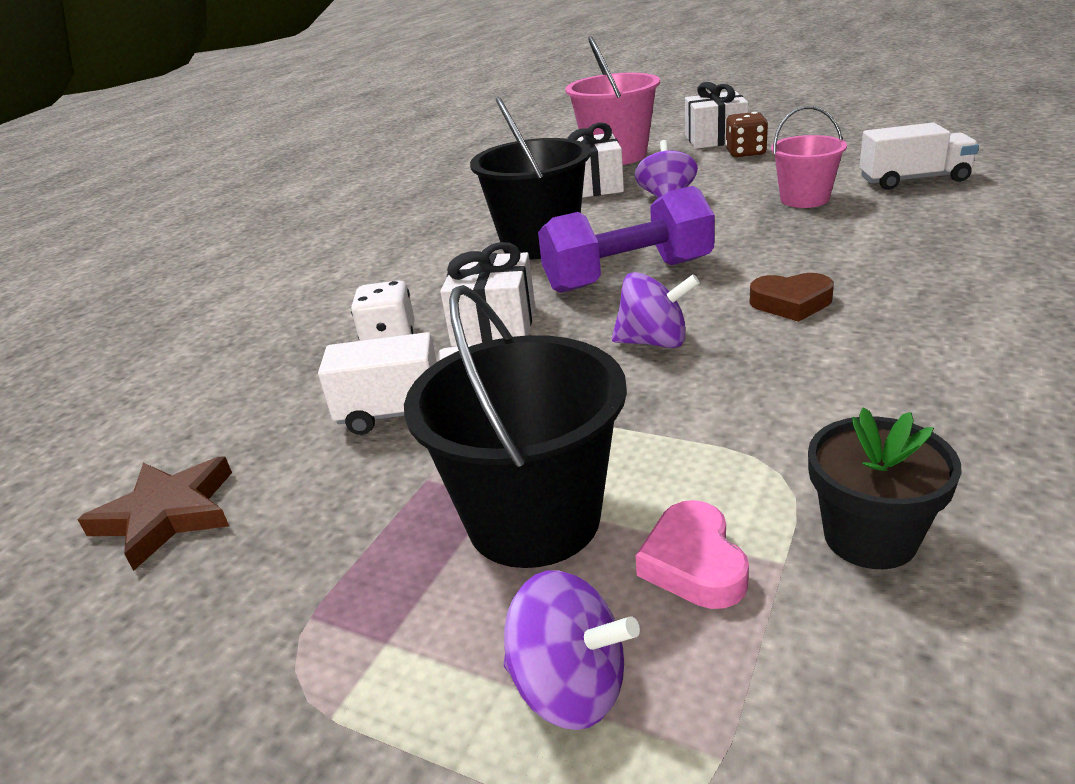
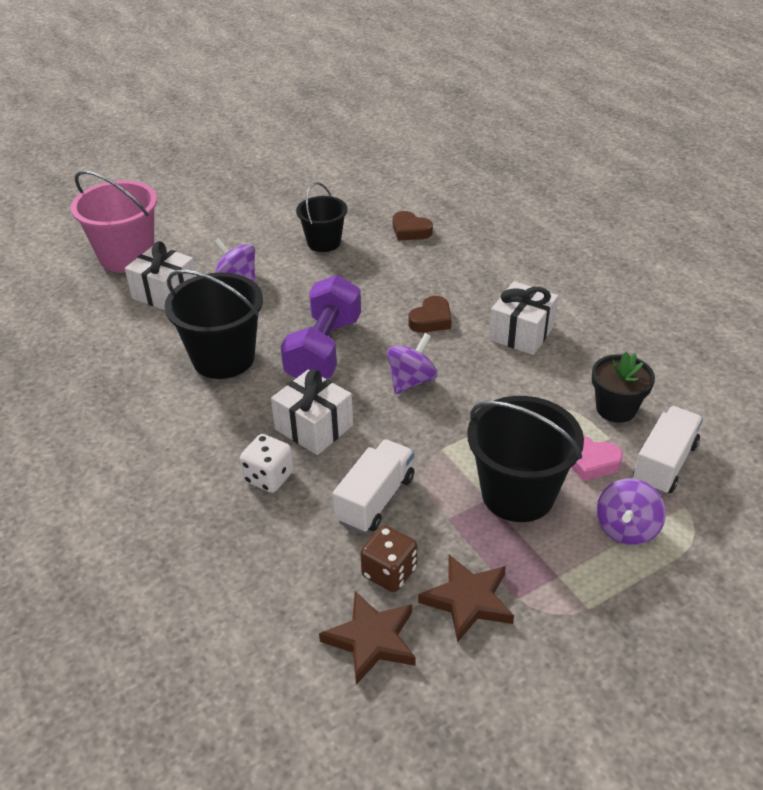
camera: 60 degrees left, 10 degrees up
(277, 566) = (468, 600): none -> brown star
(570, 687) = (626, 528): purple spinning top -> purple spinning top turned 150 degrees clockwise
(715, 139) = (175, 209): white gift -> white gift (521, 333)
(745, 153) = (221, 215): brown dice -> brown dice (389, 572)
(804, 199) = (324, 242): pink bucket -> black bucket
(914, 180) = (357, 201): white truck -> white truck (664, 463)
(931, 221) = (410, 230): none -> brown heart

